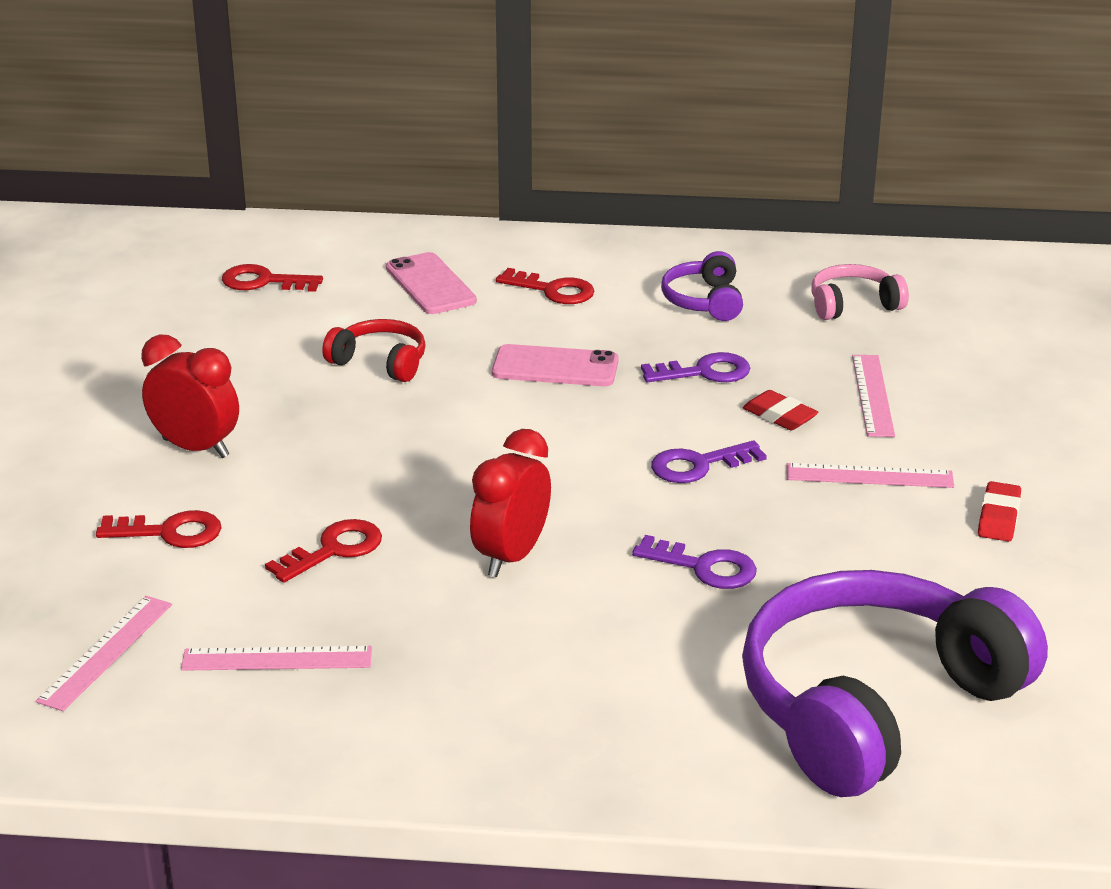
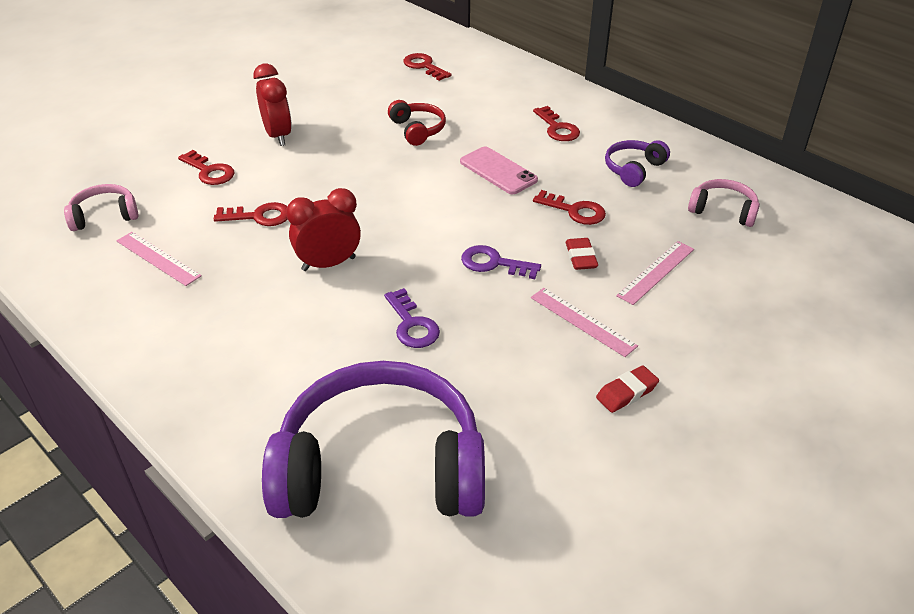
camera: 40 degrees right, 10 degrees up
(105, 652) = (104, 216): pink ruler -> pink headphones
(430, 284) = (499, 99): pink phone -> none
(704, 372) = (574, 211): purple key -> red key

